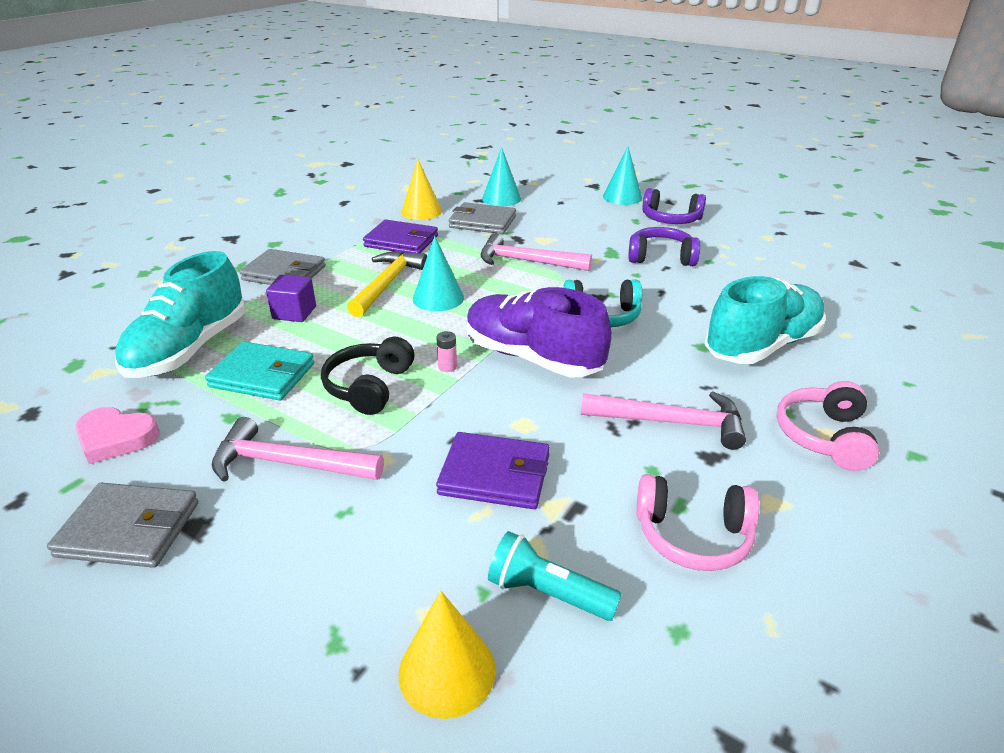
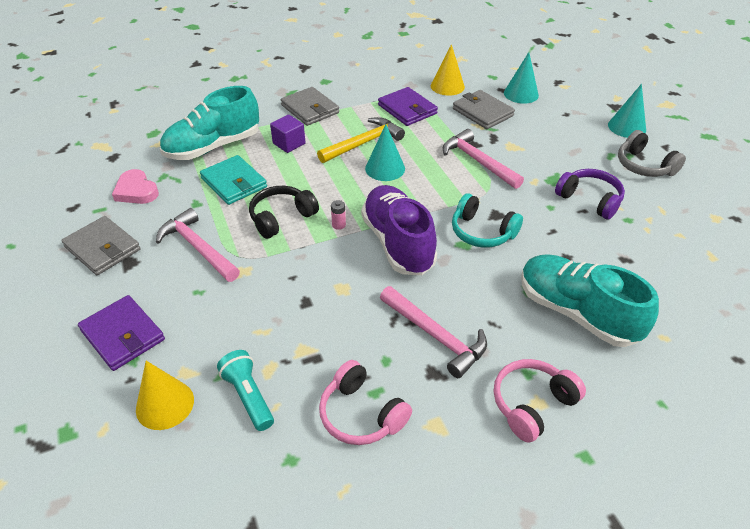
camera: 35 degrees right, 10 degrees up
(494, 475) = (292, 312): purple wallet -> purple wallet (122, 335)
(670, 219) = (644, 166): purple headphones -> grey headphones
(761, 346) = (576, 313): turquoise shoe -> turquoise shoe turned 135 degrees counterclockwise

